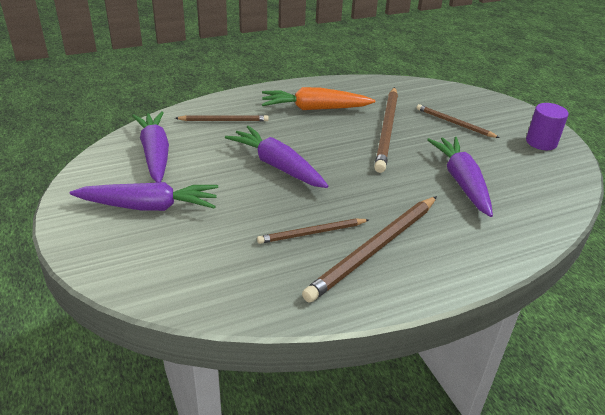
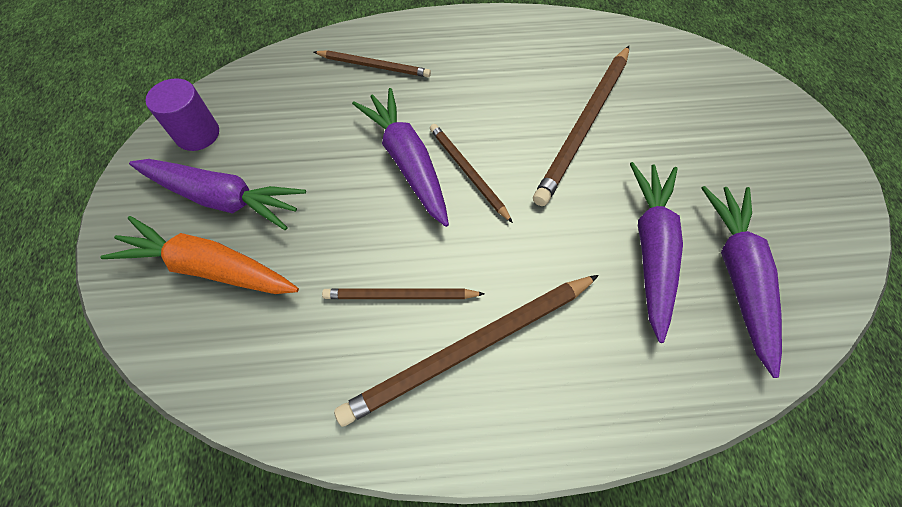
camera: 20 degrees right, 25 degrees up
(155, 153) = (267, 108): purple carrot -> purple carrot (737, 275)
(314, 109) = (500, 65): orange carrot -> orange carrot (208, 267)
(454, 123) = (690, 130): brown pencil -> brown pencil (467, 172)
(541, 142) = (812, 196): purple cylinder -> purple cylinder (197, 134)

